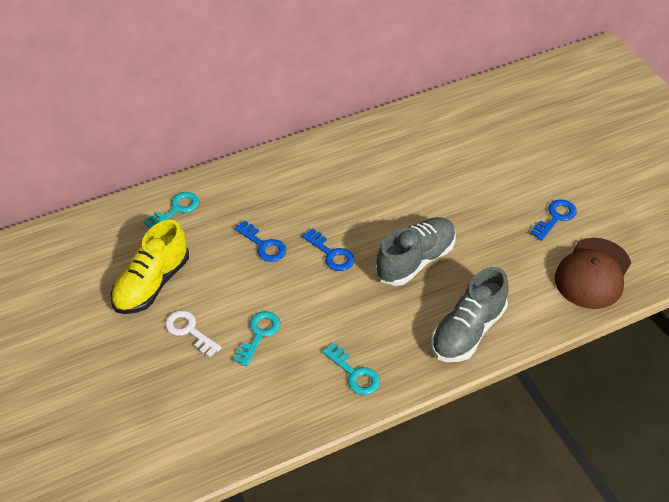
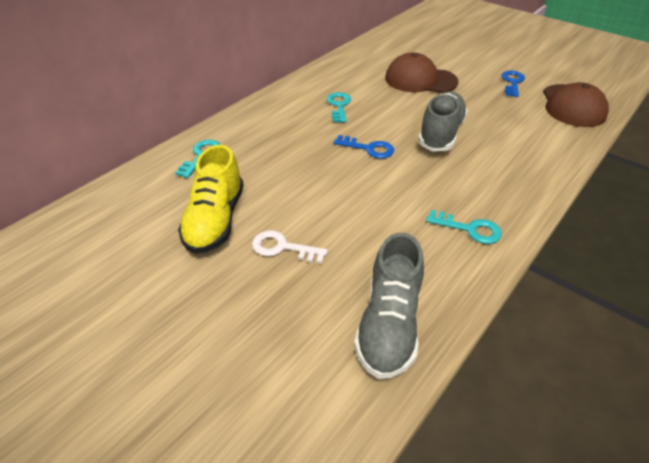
camera: 25 degrees left, 5 degrees down
(259, 334) = (355, 227): turquoise key -> turquoise key (339, 106)
(263, 245) = (304, 159): blue key -> none
(454, 180) = (420, 80): none -> brown cap
(468, 331) = (527, 167): grey shoe -> grey shoe (389, 324)

